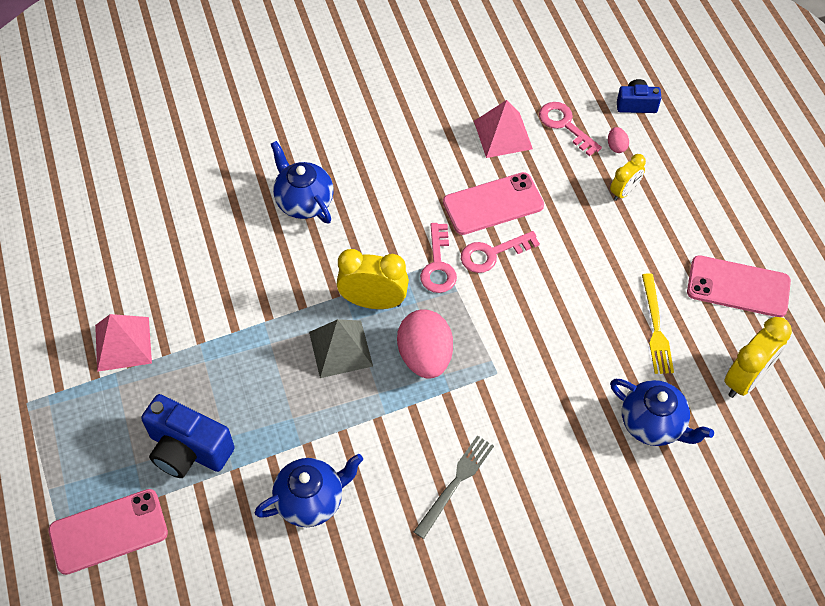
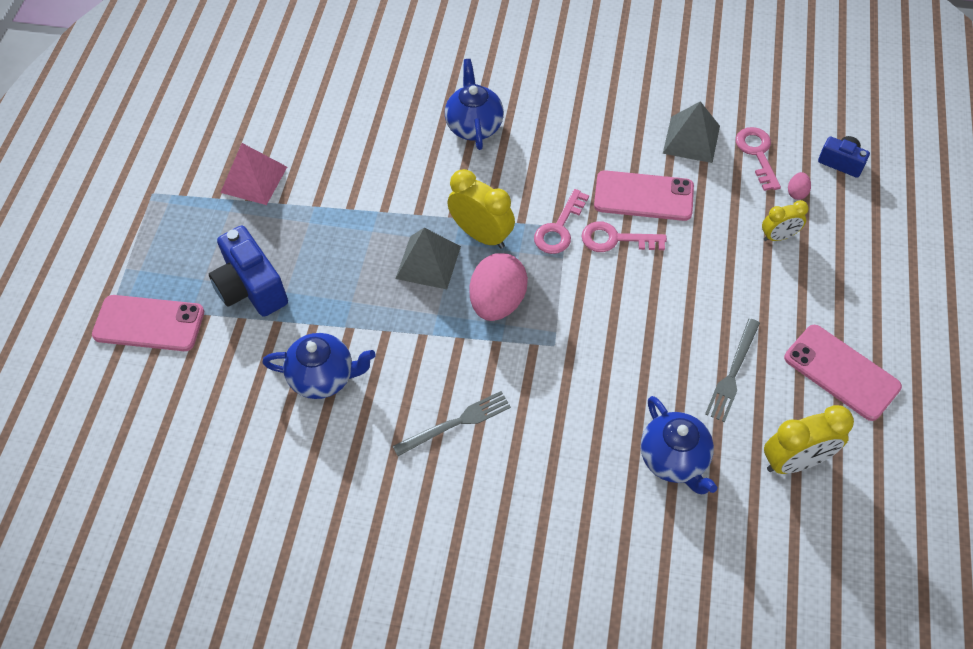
camera: 30 degrees right, 0 degrees up
(503, 134) = (691, 139): pink pyramid -> grey pyramid
(656, 327) = (733, 373): yellow fork -> grey fork

